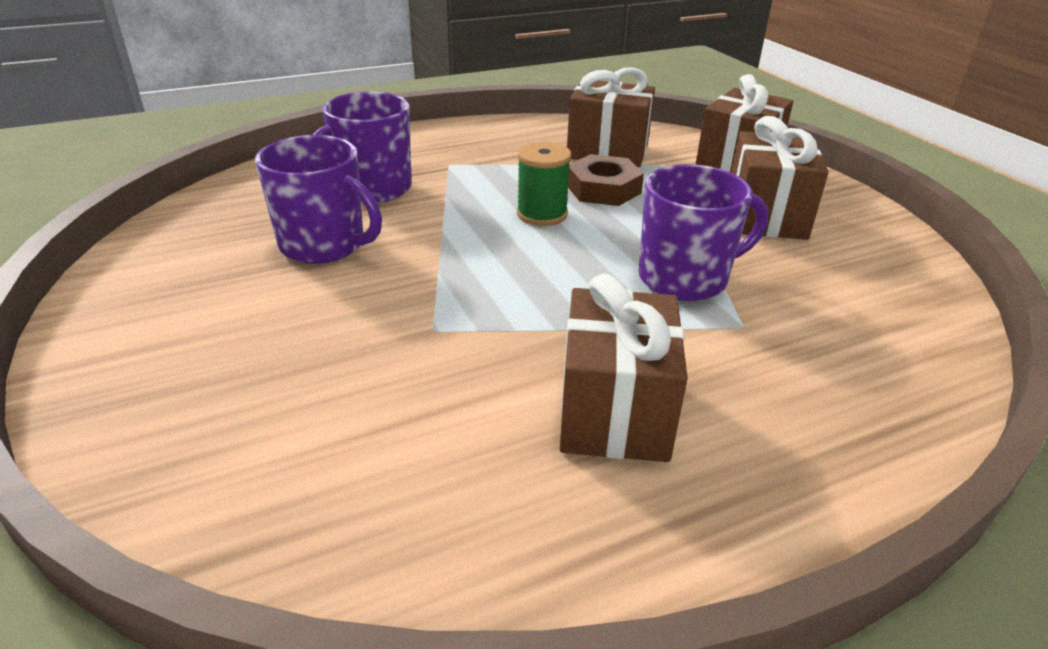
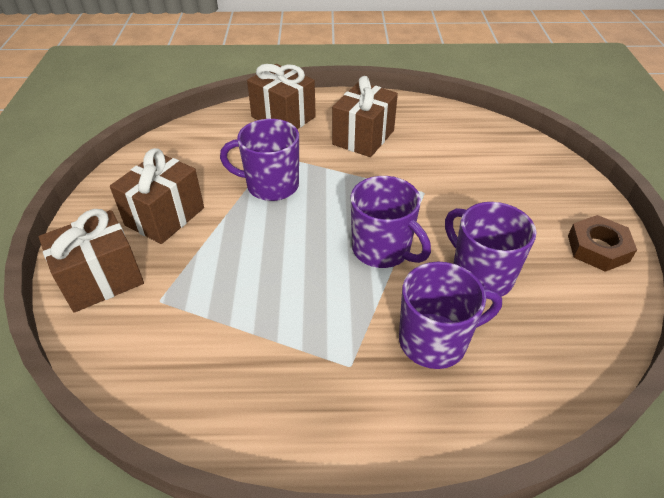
camera: 155 degrees left, 10 degrees up
(464, 243) = (382, 250): none -> purple mug
(542, 214) = (312, 263): green spool -> none
(603, 189) = (243, 280): brown nut -> brown nut (598, 248)
(607, 151) = (186, 338): brown gift -> brown gift (283, 117)

